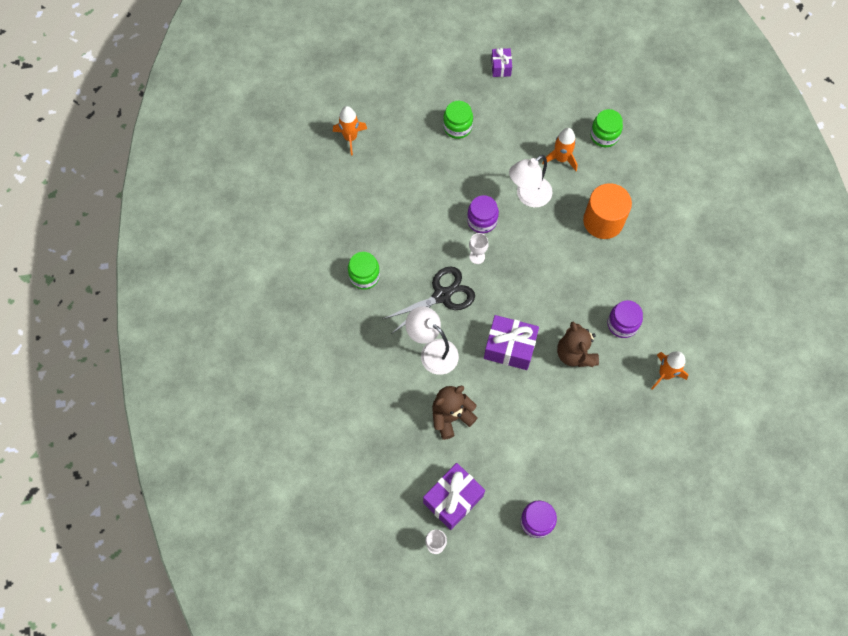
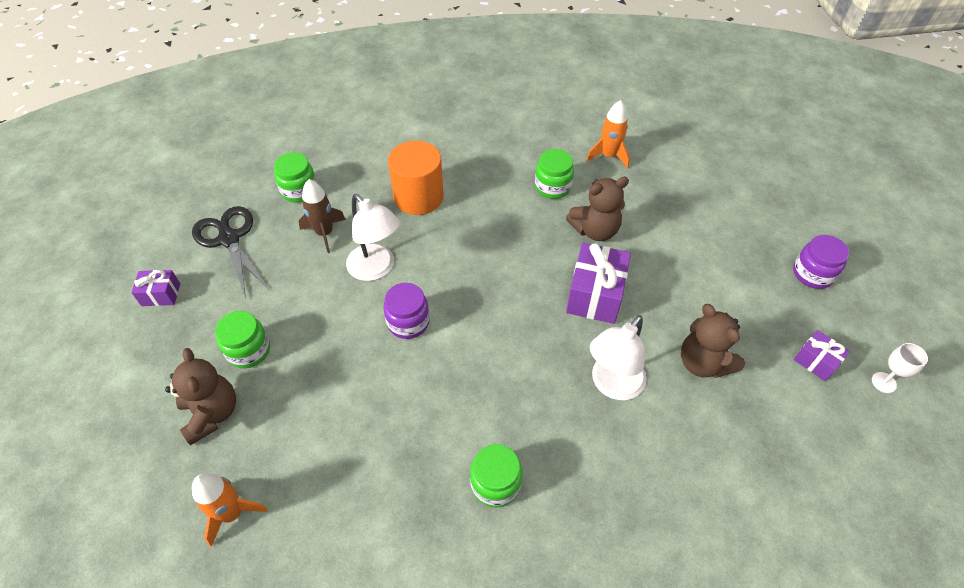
camera: 90 degrees left, 15 degrees down
(412, 115) = (212, 414): none -> brown teddy bear
(442, 295) = (525, 373): black scissors -> black scissors (229, 239)
(453, 499) = (816, 361): purple gift -> purple gift, size x0.56
(477, 256) = (464, 329): white goblet -> none
(561, 158) = (324, 233): orange rocket -> brown rocket
(622, 324) = (552, 187): purple jar -> green jar

